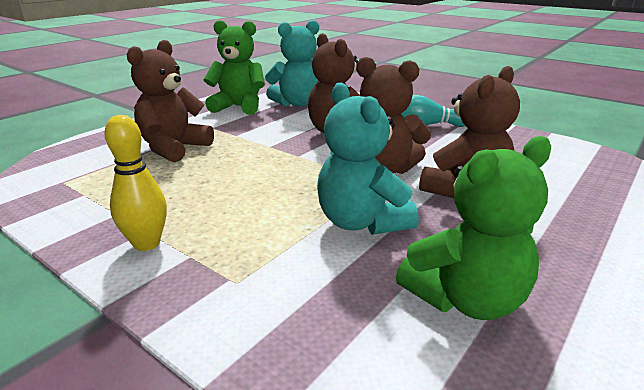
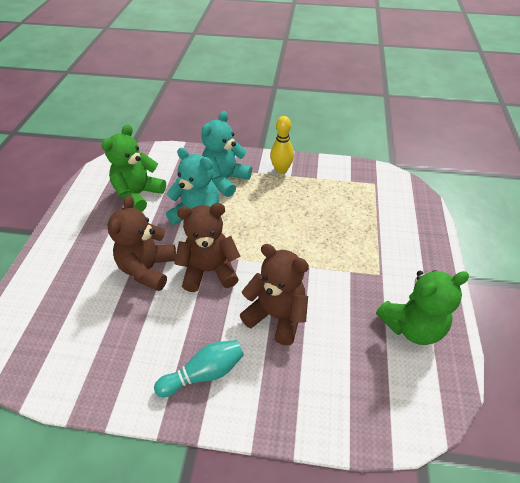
camera: 150 degrees right, 20 degrees up
(173, 148) = (367, 235): brown teddy bear -> none
(297, 104) = (368, 368): turquoise teddy bear -> turquoise teddy bear (225, 180)

